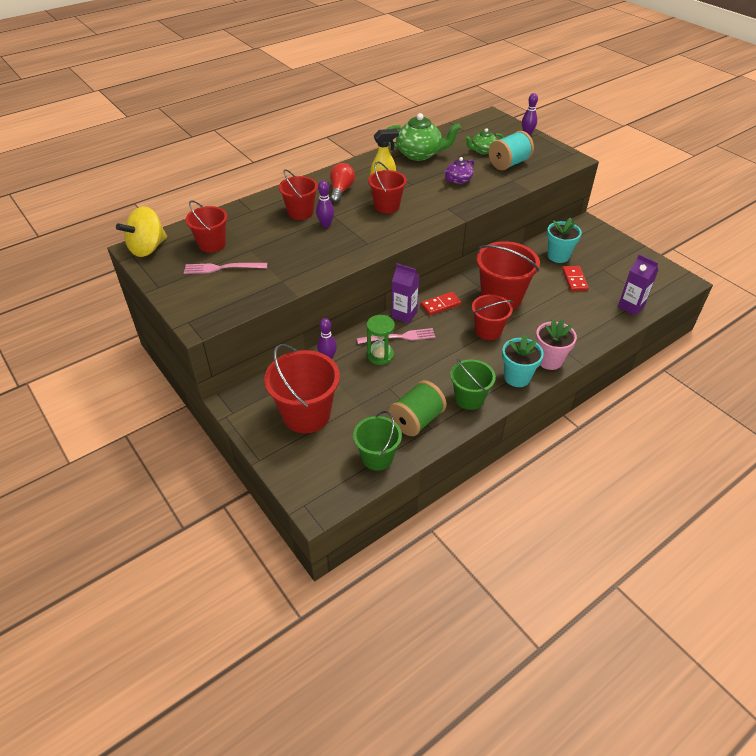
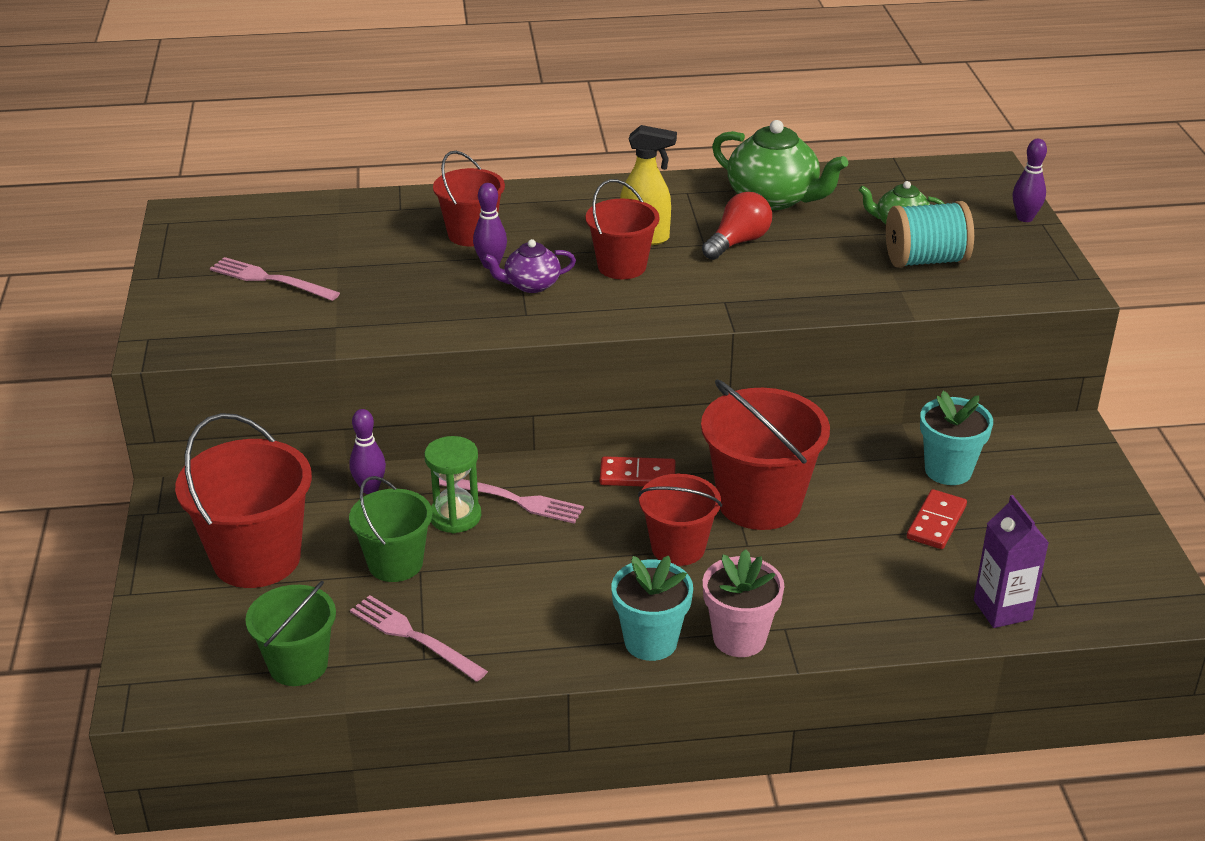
camera: 30 degrees right, 10 degrees down
(148, 248) = (198, 218): yellow spinning top -> none
(212, 244) = (291, 241): red bucket -> none
(341, 190) = (573, 219): red light bulb -> red light bulb (738, 242)
(404, 314) = (558, 468): purple carton -> none
(417, 420) = (414, 637): green spool -> pink fork
(458, 180) = (795, 261): purple teapot -> purple teapot (531, 285)
(469, 398) = (533, 640): green bucket -> green bucket (395, 563)

